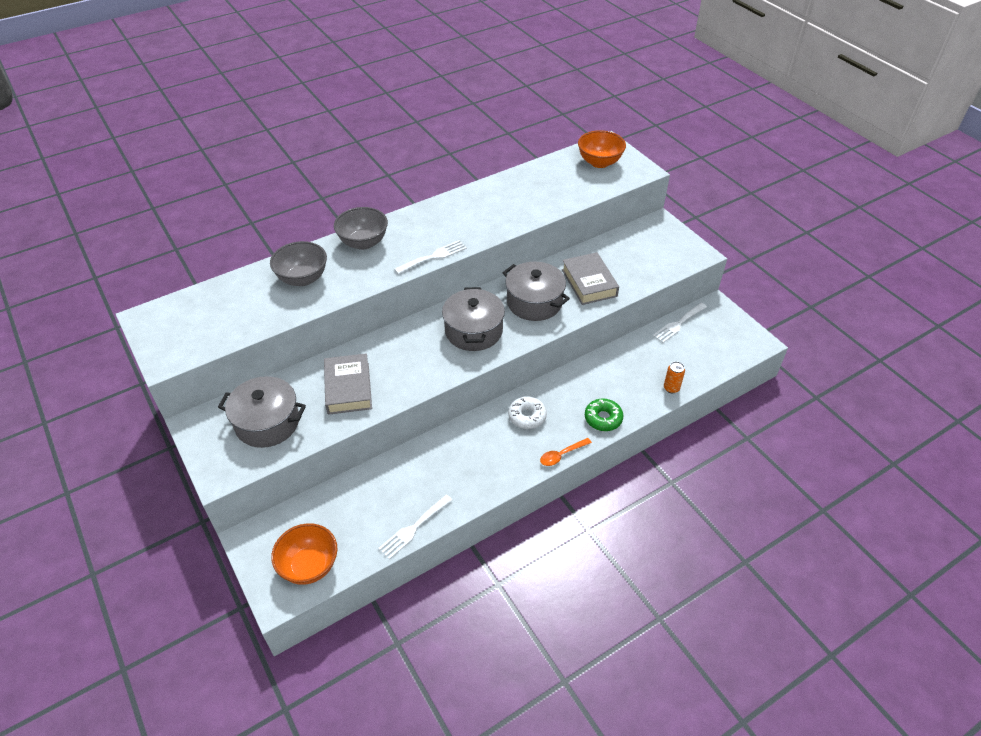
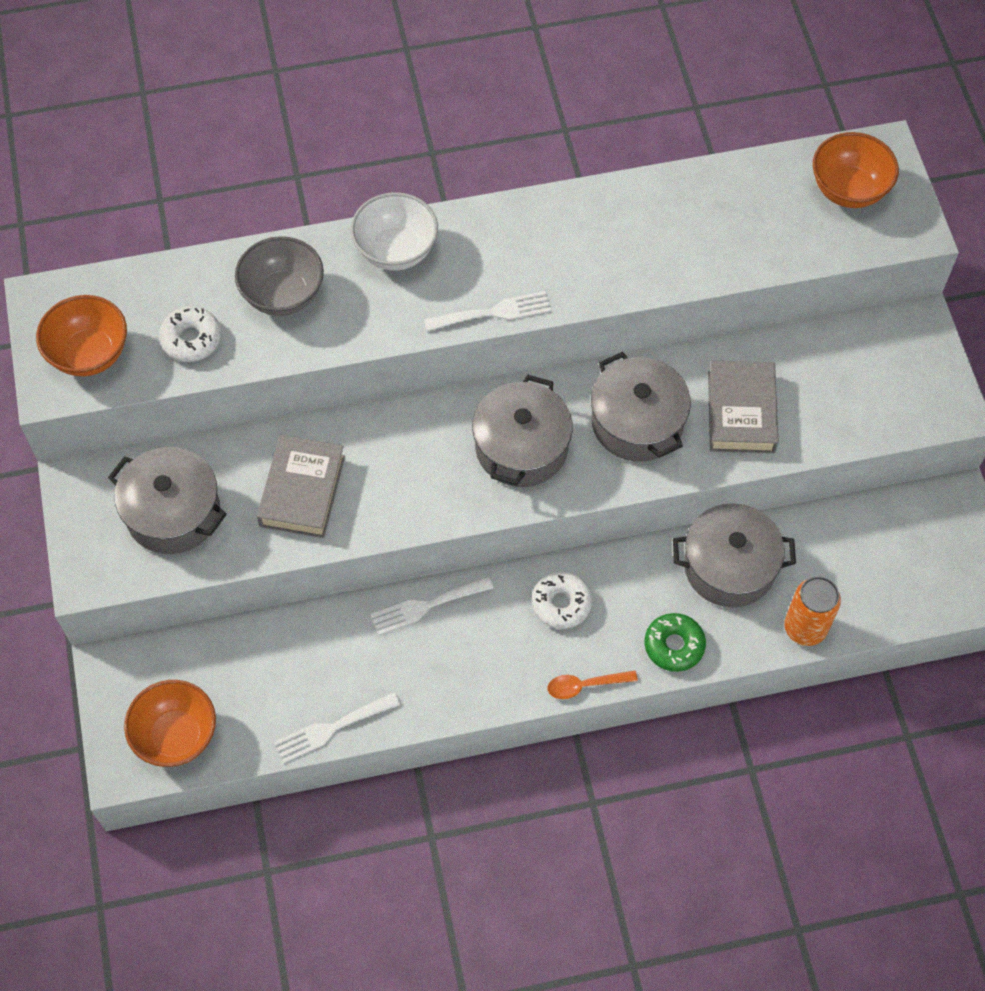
camera: 20 degrees right, 15 degrees up
(186, 337) = (90, 354): none -> orange bowl
(251, 313) = (191, 339): none -> white donut
(363, 242) = (396, 251): grey bowl -> white bowl
(613, 370) = (729, 566): none -> grey pot
(671, 388) = (805, 628): orange can -> orange can, size x1.63
(678, 324) = (875, 514): white fork -> white fork (426, 606)

